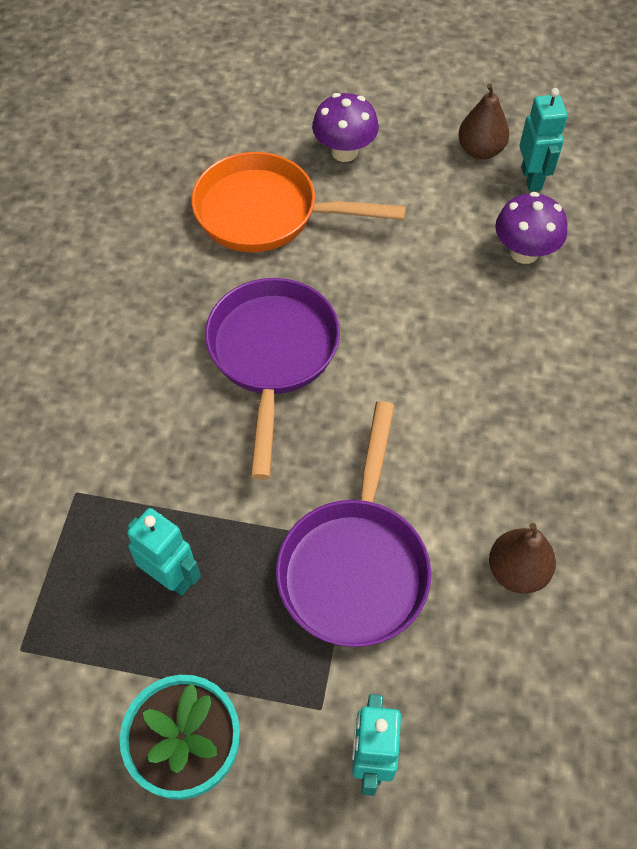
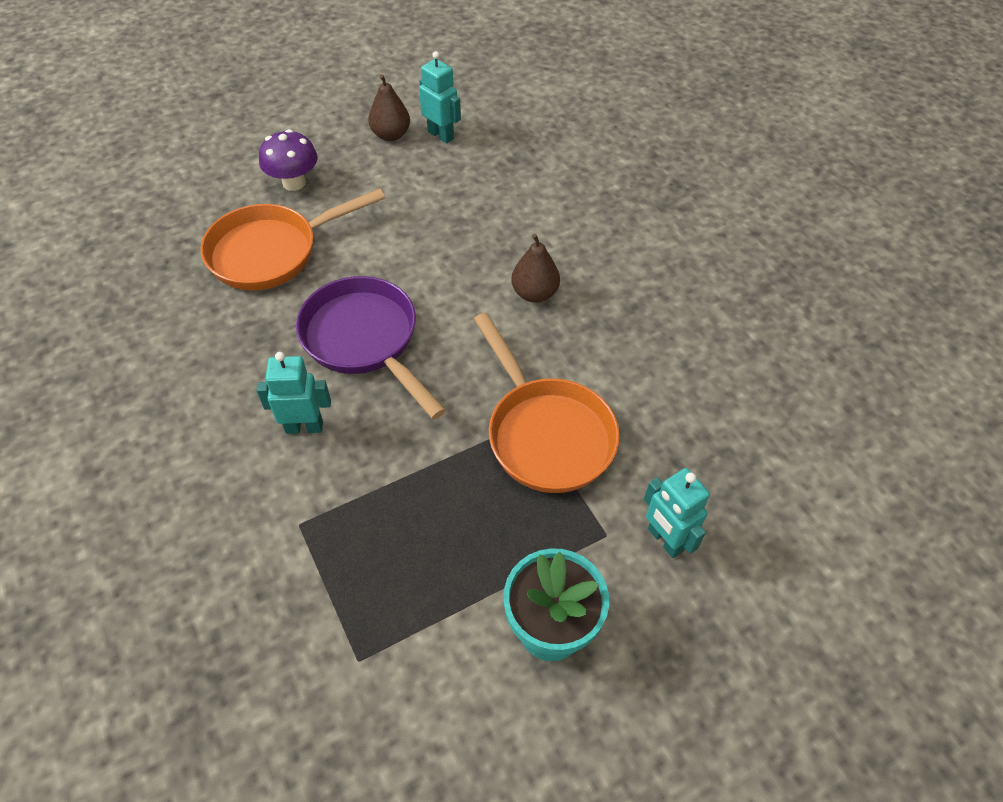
camera: 40 degrees left, 5 degrees down
(171, 577) = (427, 529): turquoise robot -> turquoise robot (304, 427)
(355, 565) = (546, 433): purple pan -> orange pan
(517, 571) = (646, 368): brown pear -> brown pear (534, 293)
(524, 252) = (477, 181): purple mushroom -> none

